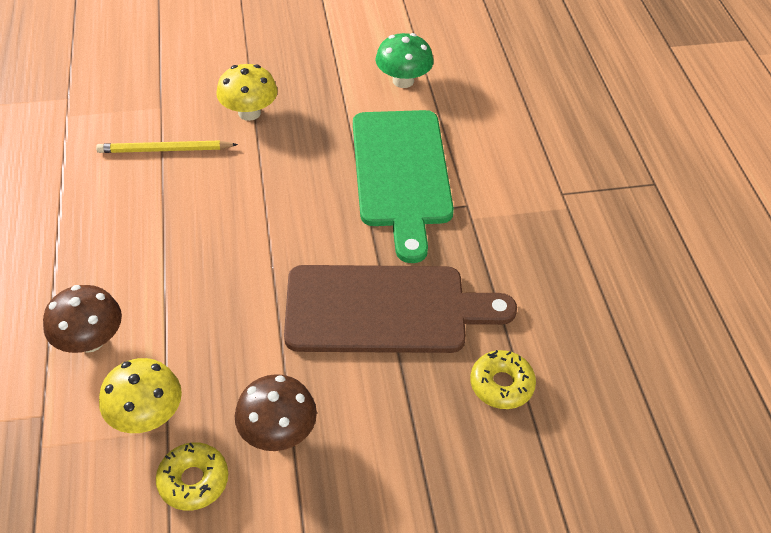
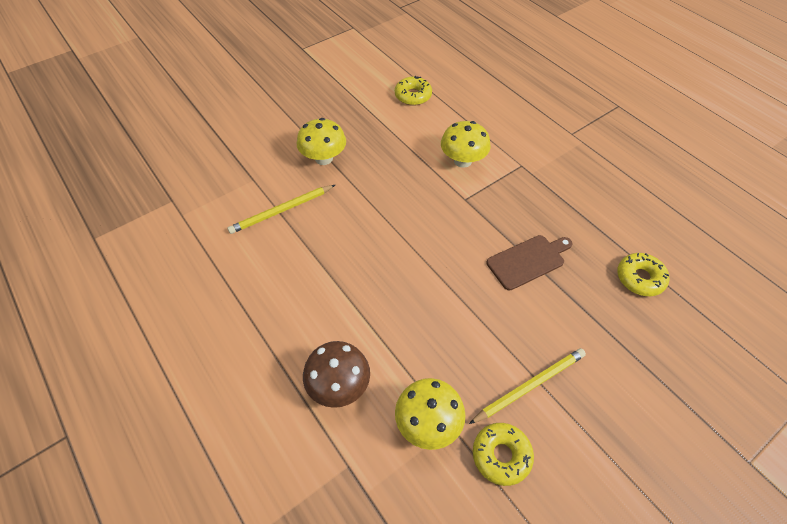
camera: 25 degrees left, 5 degrees up
(278, 432) = (529, 386): brown mushroom -> yellow pencil
(385, 309) = (528, 261): brown cutting board -> brown cutting board, size x0.51
(401, 173) = (463, 161): green cutting board -> yellow mushroom
(403, 81) = (413, 96): green mushroom -> yellow donut

